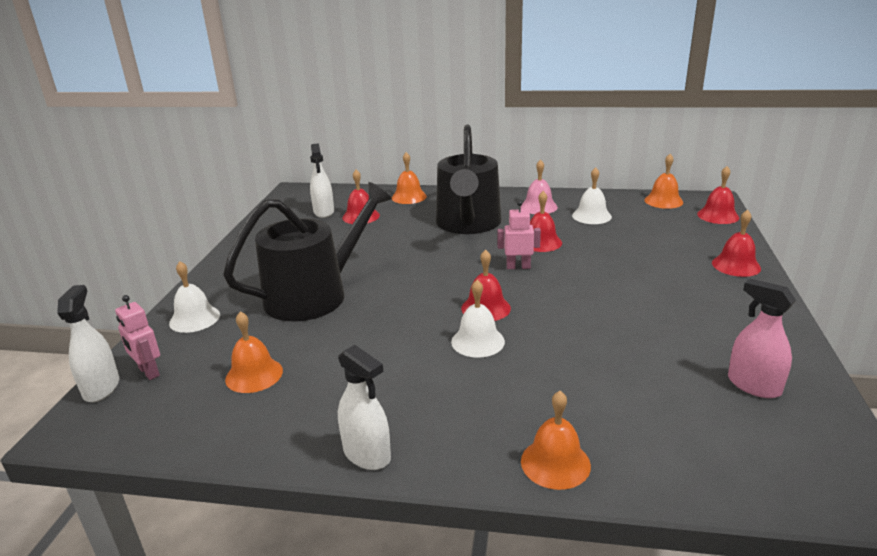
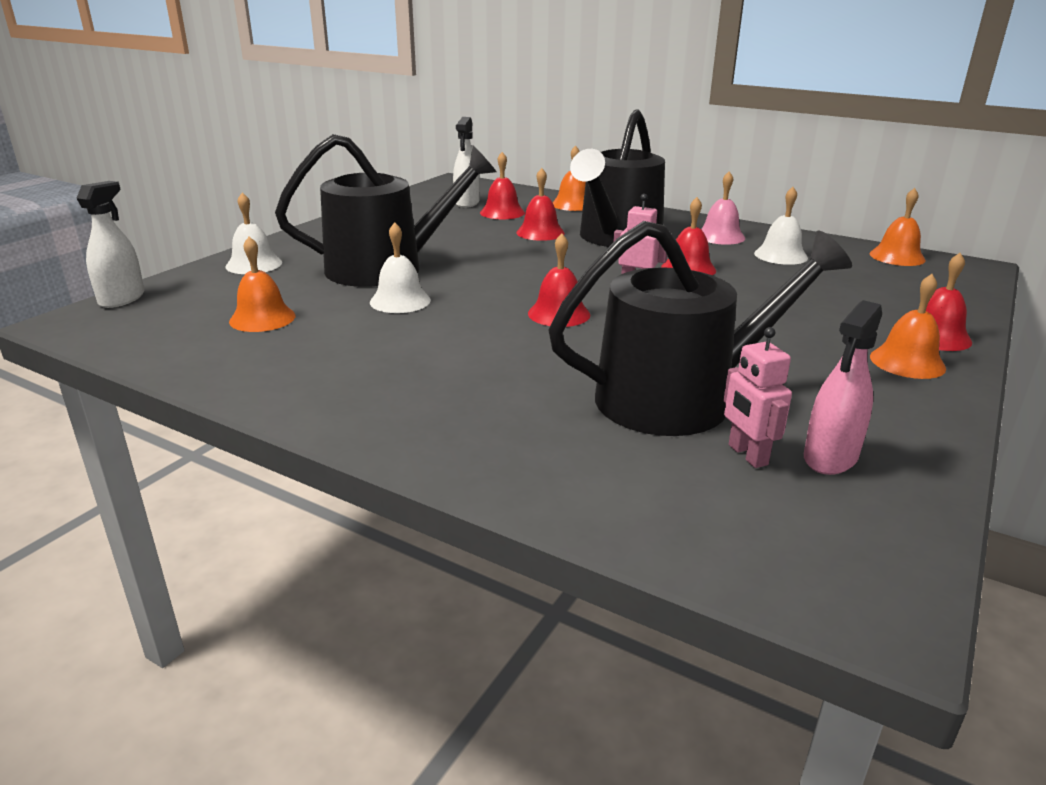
camera: 20 degrees right, 0 degrees up
(148, 372) = (172, 296): pink robot -> pink robot (747, 455)
(367, 454) = (302, 406): white spray bottle -> none
(478, 341) = (519, 340): white bell -> white bell (400, 301)
(555, 463) = (494, 465): orange bell -> orange bell (907, 362)
(627, 363) = (679, 398): none -> black watering can
(718, 215) = (962, 283): red bell -> red bell (540, 232)
(753, 385) = (830, 458): pink spray bottle -> pink spray bottle turned 120 degrees counterclockwise

